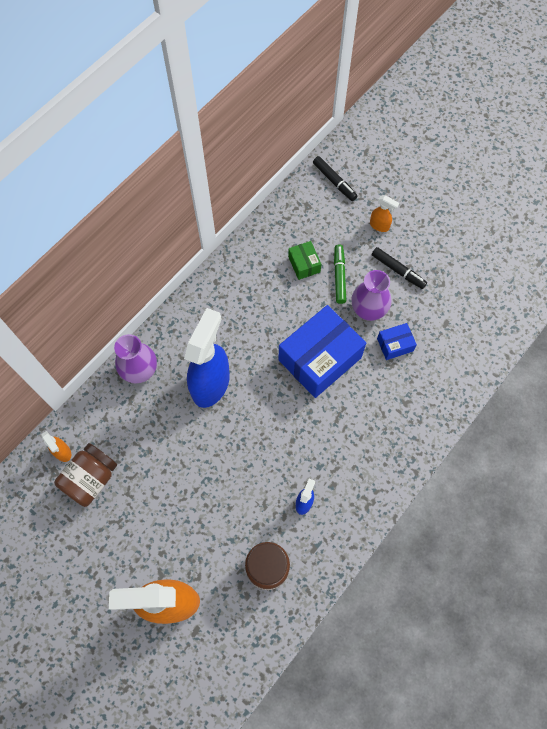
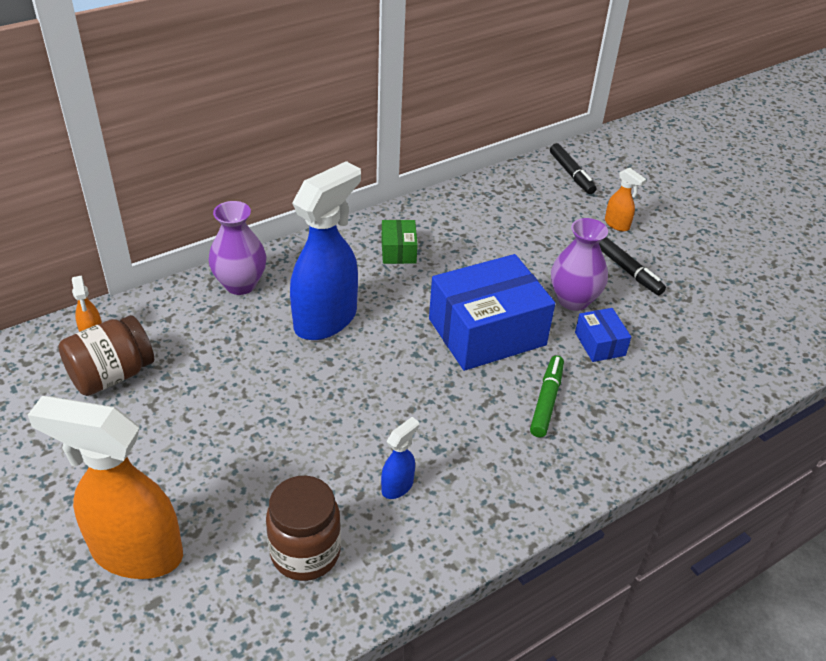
camera: 15 degrees right, 25 degrees down
(304, 264) = (502, 237): green box -> green box (398, 251)
(339, 276) = (546, 258): green marker -> green marker (546, 401)
(395, 345) = (599, 344): blue box -> blue box turned 75 degrees clockwise

